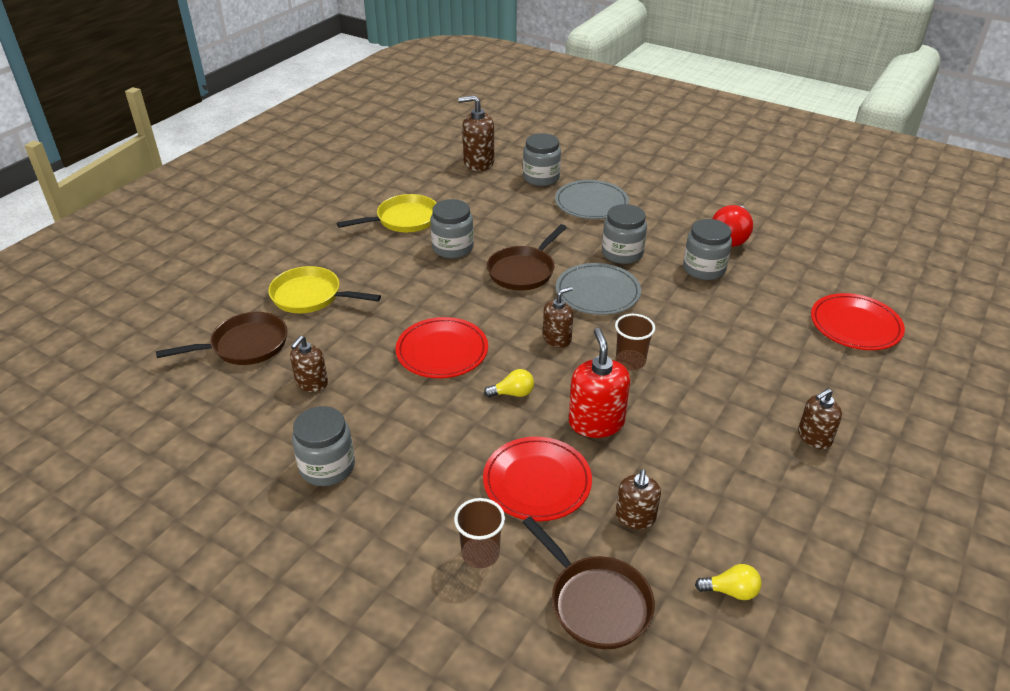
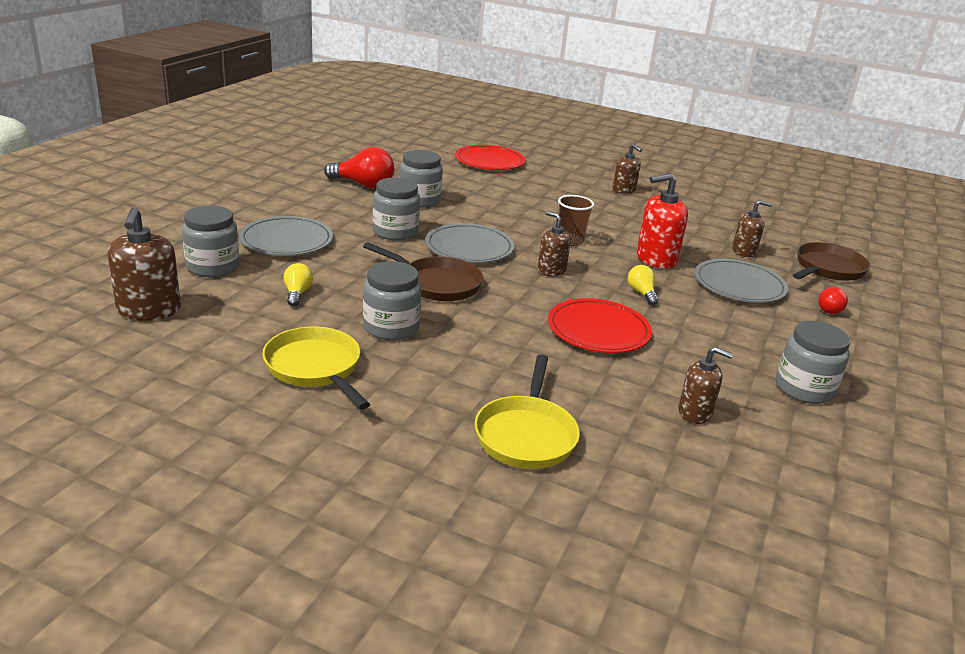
camera: 100 degrees left, 10 degrees down
(245, 345) = (656, 481): brown pan -> none
(480, 554) = (828, 309): brown cup -> red light bulb
(537, 482) = (739, 285): red plate -> grey plate
(731, 591) = (778, 229): yellow light bulb -> yellow light bulb (297, 294)

